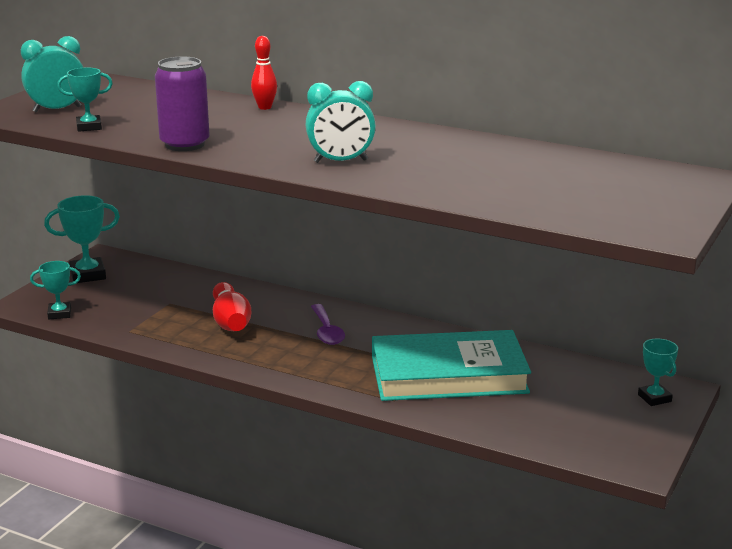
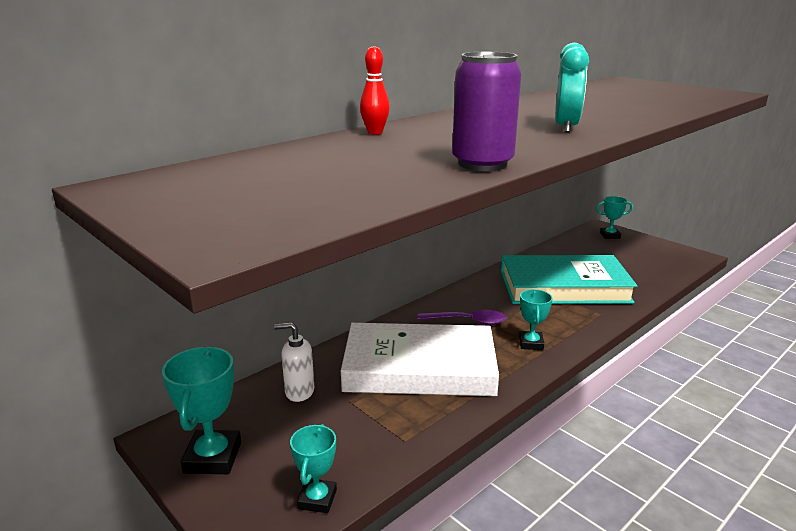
camera: 70 degrees left, 0 degrees up
(57, 109) = (257, 208): turquoise clock -> none
(89, 127) = (369, 197): turquoise trophy -> turquoise trophy (531, 343)
(172, 284) = (299, 392): none -> white soap dispenser
(230, 321) = (419, 367): red bowling pin -> white book
(448, 374) = (564, 287): turquoise book -> turquoise book turned 75 degrees clockwise

